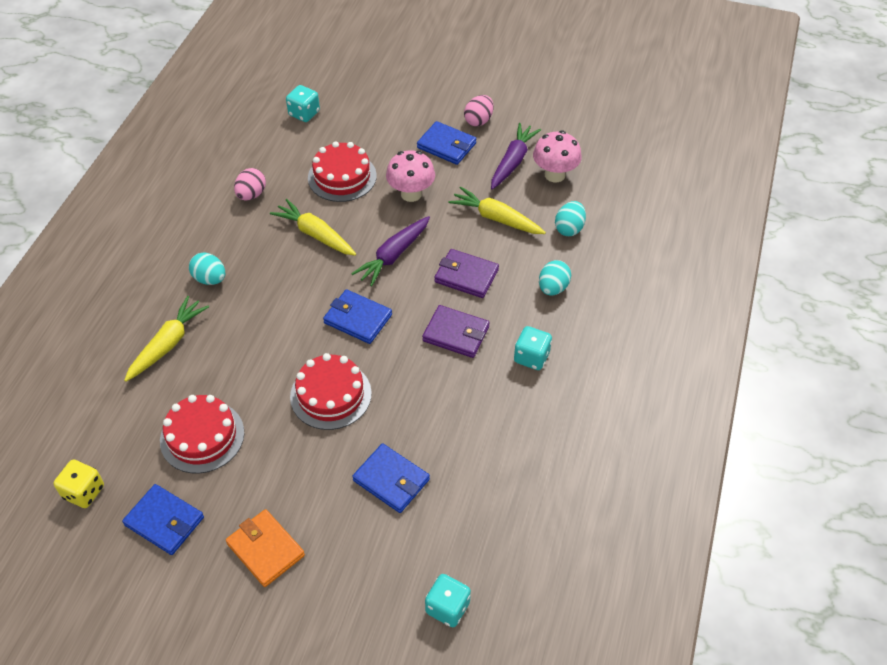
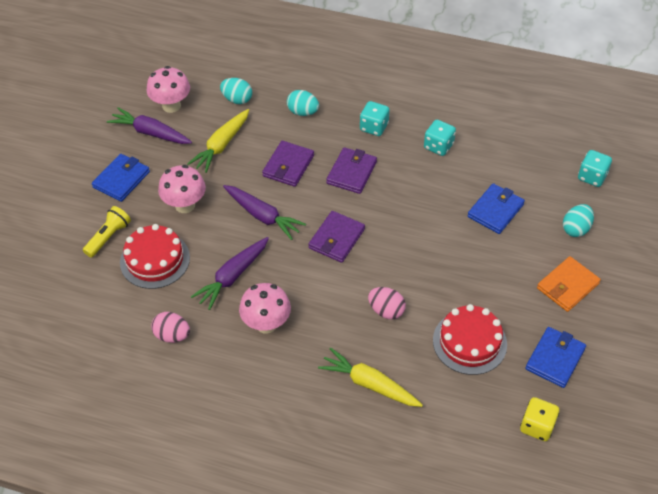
camera: 90 degrees left, 0 degrees up
(210, 279) = (287, 359): turquoise egg -> turquoise egg (576, 229)
(254, 262) = (266, 324): none -> pink mushroom
(304, 113) = (51, 299): turquoise dice -> turquoise dice (438, 146)
(315, 234) = (232, 276): yellow carrot -> purple carrot
(330, 395) = (419, 253): red cake -> none
(358, 319) = (336, 239): blue wallet -> purple wallet
(372, 143) = (108, 237): none -> yellow flashlight
(478, 120) = (90, 156): pink egg -> pink egg (386, 311)

